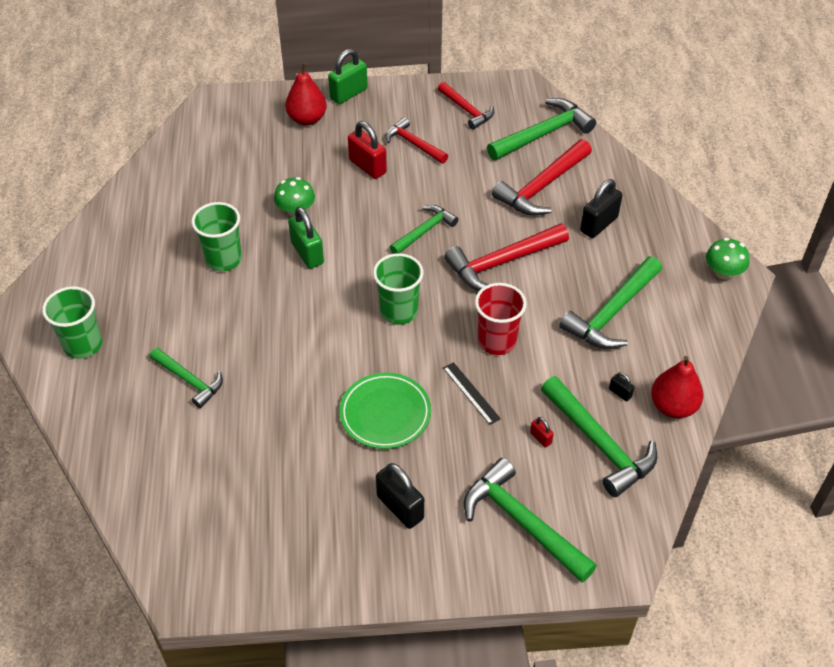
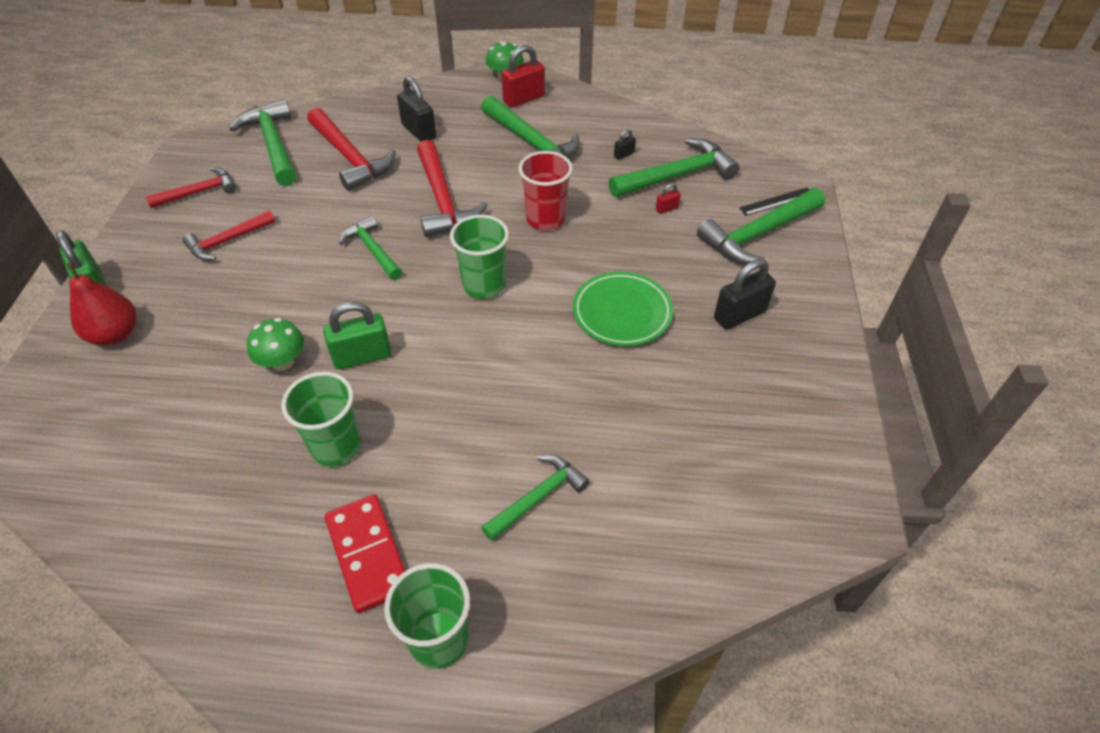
camera: 80 degrees left, 0 degrees up
(141, 296) = (368, 554): none -> red domino
(367, 166) = (242, 285): red padlock -> red padlock (524, 99)
(471, 393) = (606, 246): black ruler -> black ruler (776, 201)
(673, 406) = (643, 129): red pear -> none

